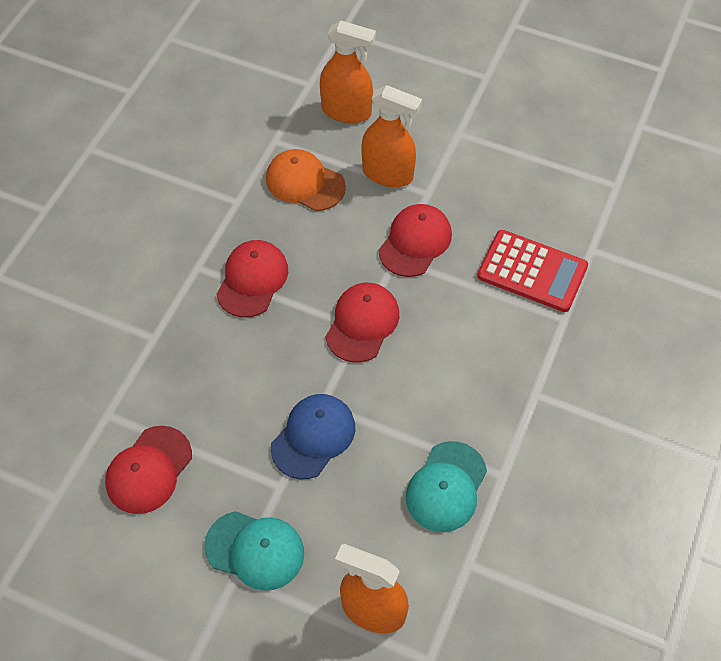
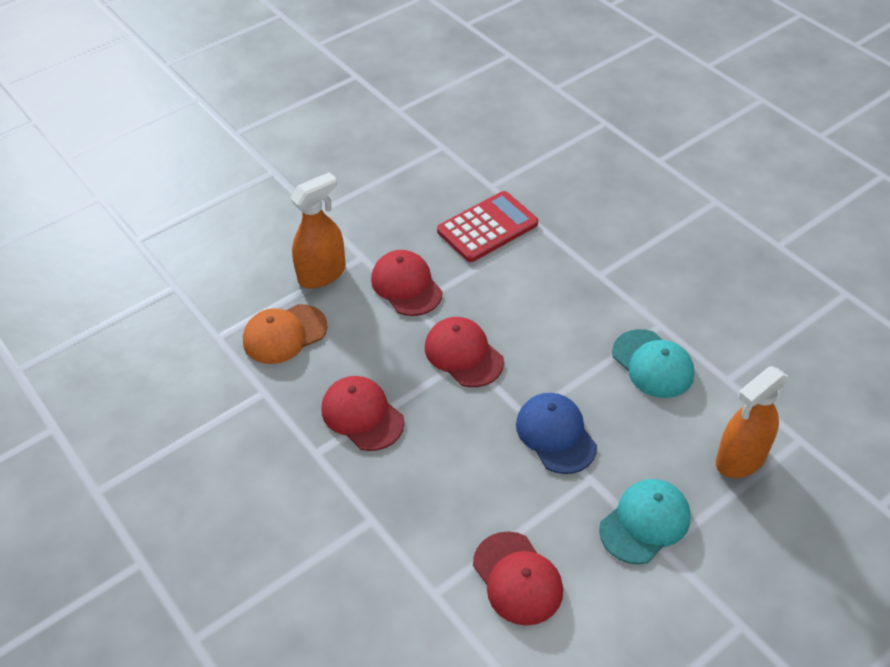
camera: 60 degrees left, 10 degrees down
(346, 111) = (230, 273): orange spray bottle -> none

